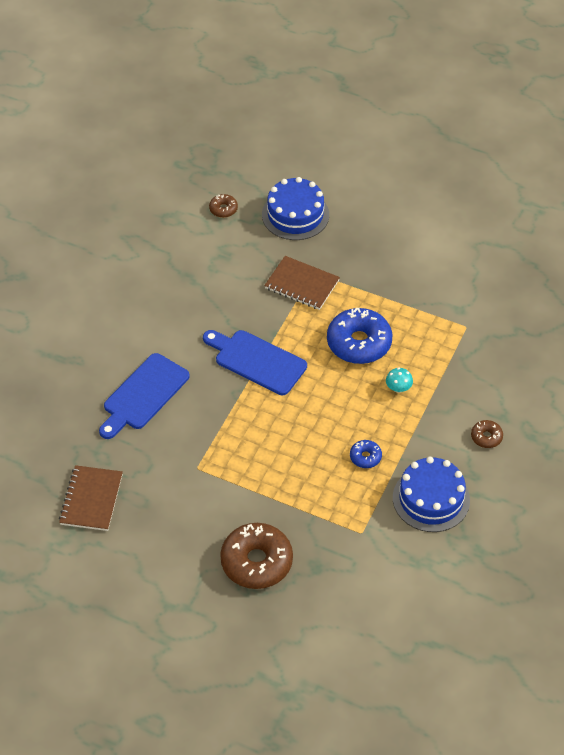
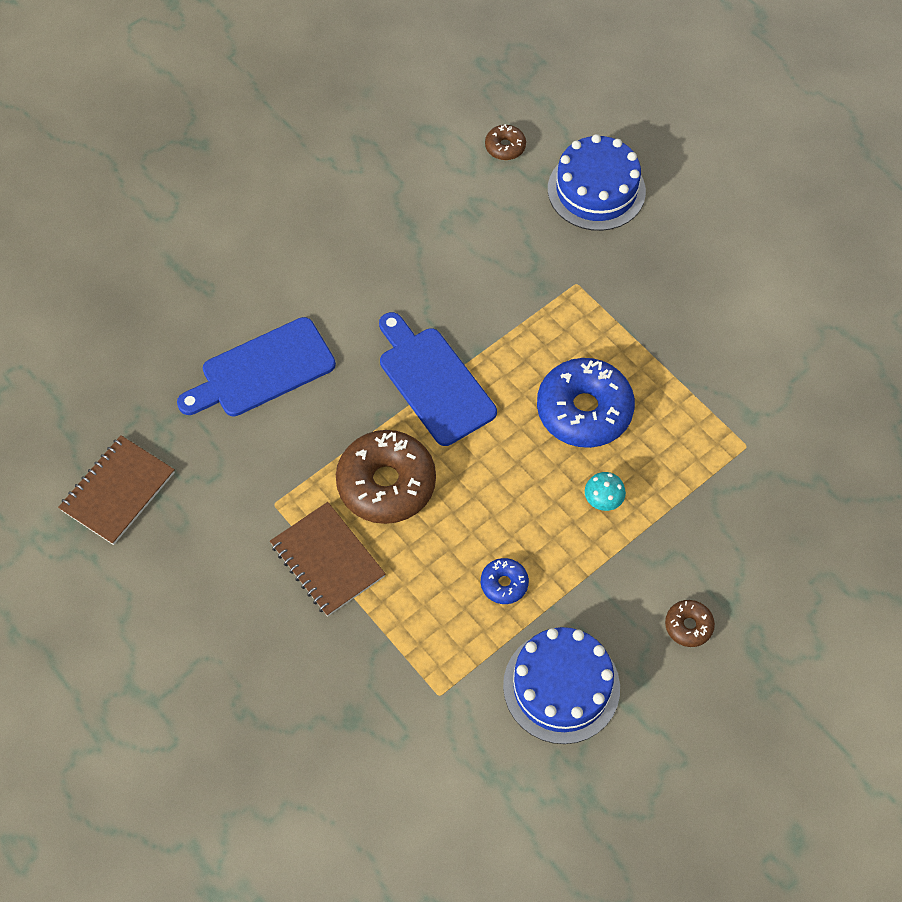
camera: 25 degrees right, 10 degrees up
(256, 562) = (277, 675): brown donut -> brown donut (386, 483)
(302, 284) = (551, 294): brown notebook -> brown notebook (327, 560)

